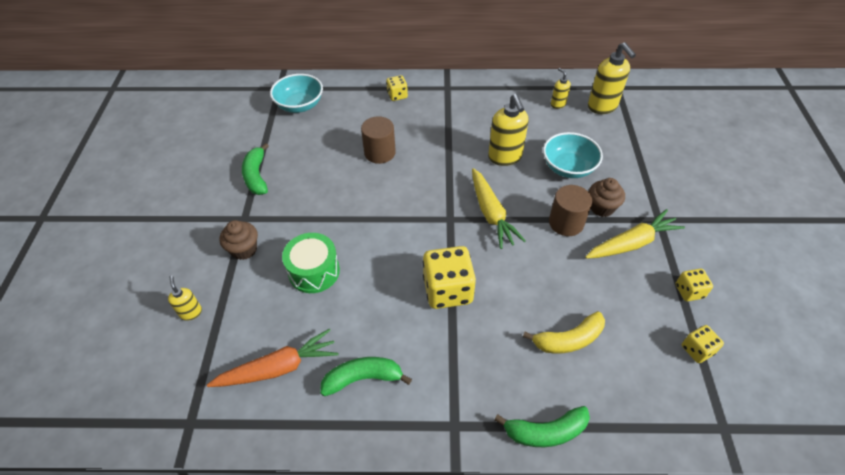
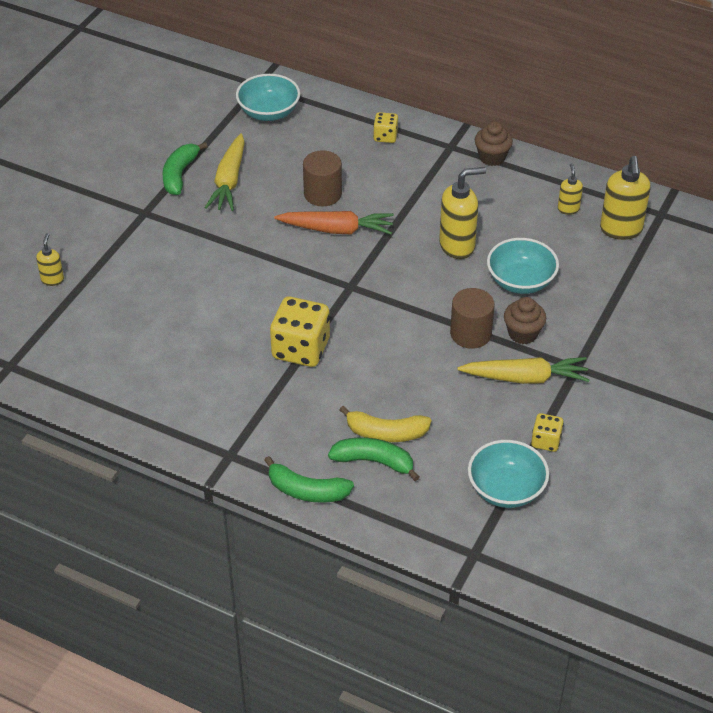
camera: 25 degrees right, 5 degrees down
(244, 249) = (129, 242): brown cupcake -> brown cupcake (492, 157)
(279, 368) = (105, 353): orange carrot -> orange carrot (337, 230)
(314, 271) = (183, 285): green drum -> none
(363, 378) = (173, 389): green banana -> green banana (374, 461)
(491, 214) = (397, 297): yellow carrot -> yellow carrot (229, 181)
(505, 157) = (457, 246): yellow soap dispenser -> yellow soap dispenser turned 120 degrees counterclockwise
(697, 350) = (506, 489): yellow dice -> turquoise bowl

